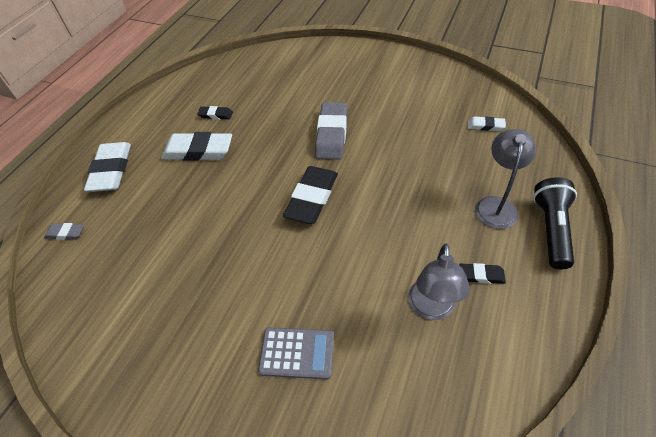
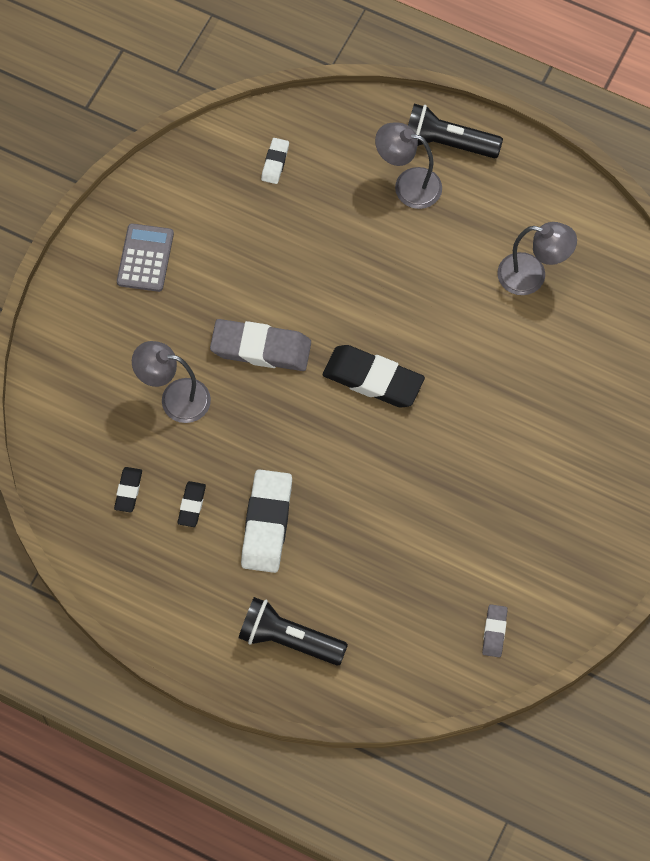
camera: 90 degrees left, 15 degrees up
(66, 233) = (395, 674): grey eraser -> grey eraser (494, 632)
(111, 170) = (289, 639): white eraser -> black flashlight
(291, 99) = (175, 398): none -> grey lamp
(297, 353) = (571, 403): grey calculator -> grey calculator (145, 258)
(481, 275) = (497, 223): black eraser -> black eraser (128, 491)

